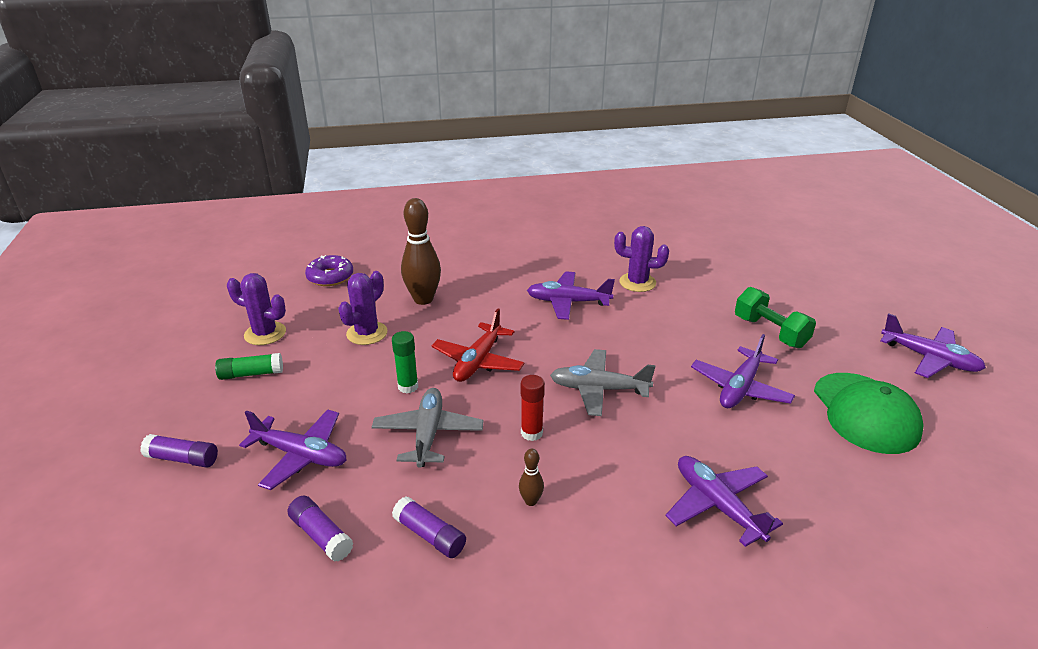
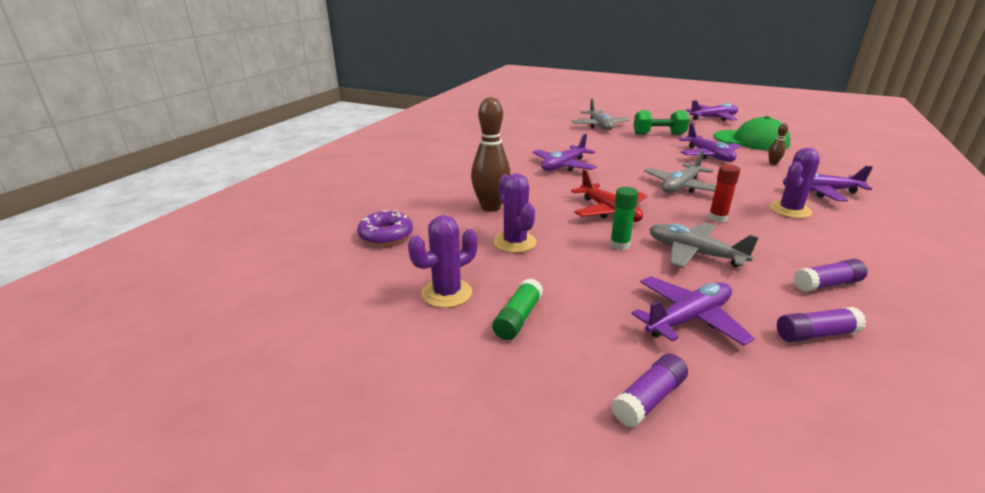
camera: 55 degrees left, 5 degrees down
(531, 501) = (797, 239): brown bowling pin -> brown bowling pin (773, 163)
(637, 282) = (565, 144): purple cactus -> purple cactus (790, 210)
(737, 284) = (599, 126): none -> grey plane

